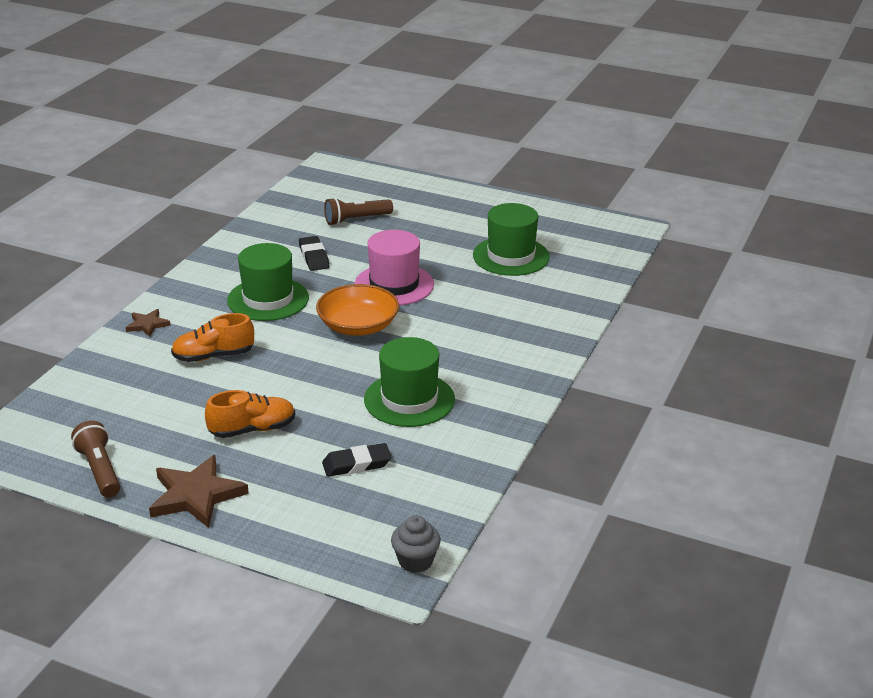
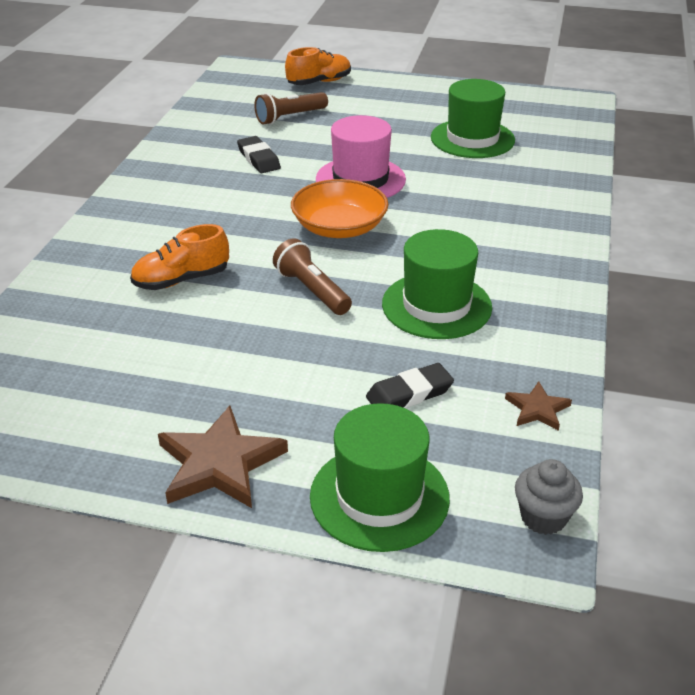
camera: 10 degrees left, 5 degrees up
(100, 470) = (79, 445): brown flashlight -> brown flashlight (312, 291)
(147, 325) = (88, 252): brown star -> brown star (537, 409)
(252, 429) = (262, 365): orange shoe -> orange shoe (319, 82)
(268, 299) = (223, 208): green hat -> green hat (379, 497)

